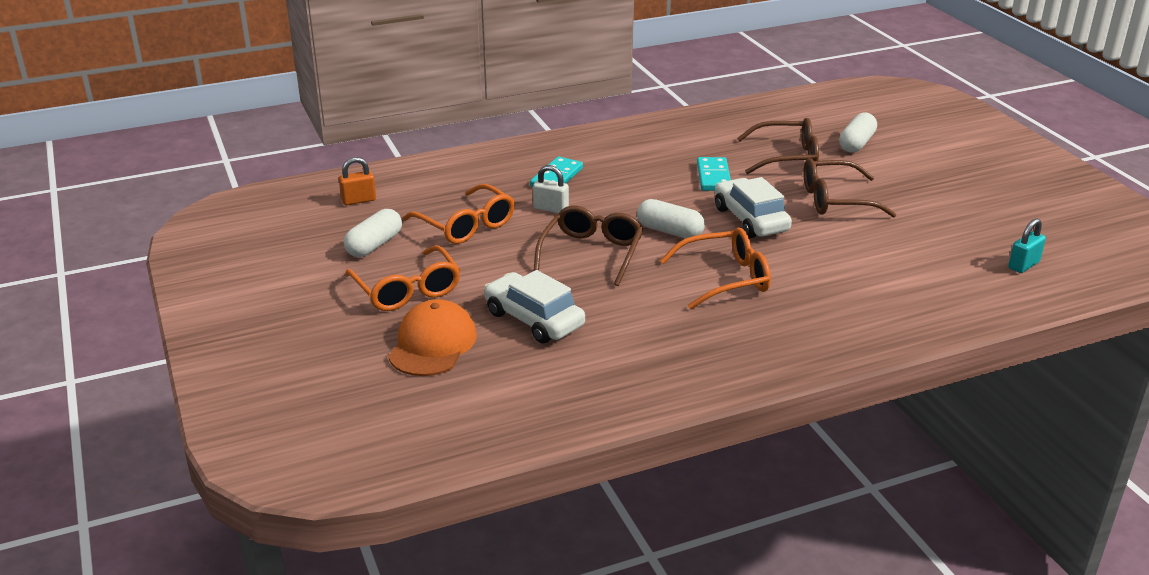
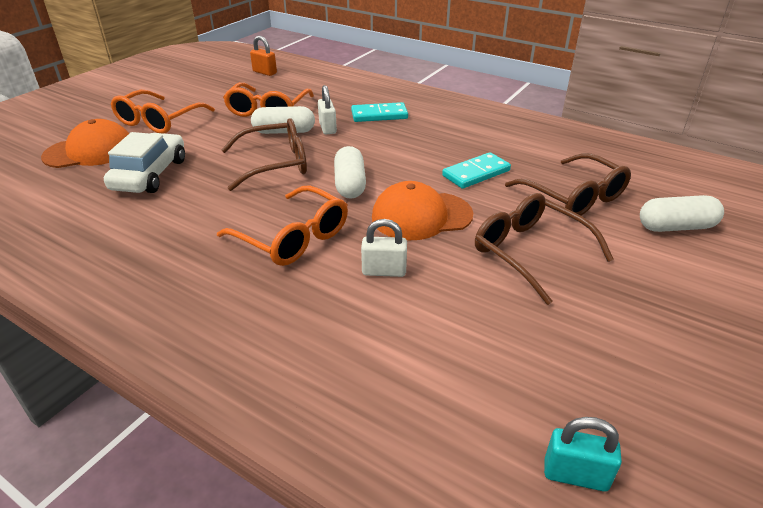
camera: 55 degrees right, 5 degrees up
(374, 245) = (210, 94): white capsule -> white capsule (284, 131)
(750, 219) = (421, 216): white car -> orange cap
(805, 257) = (384, 271): none -> white padlock

